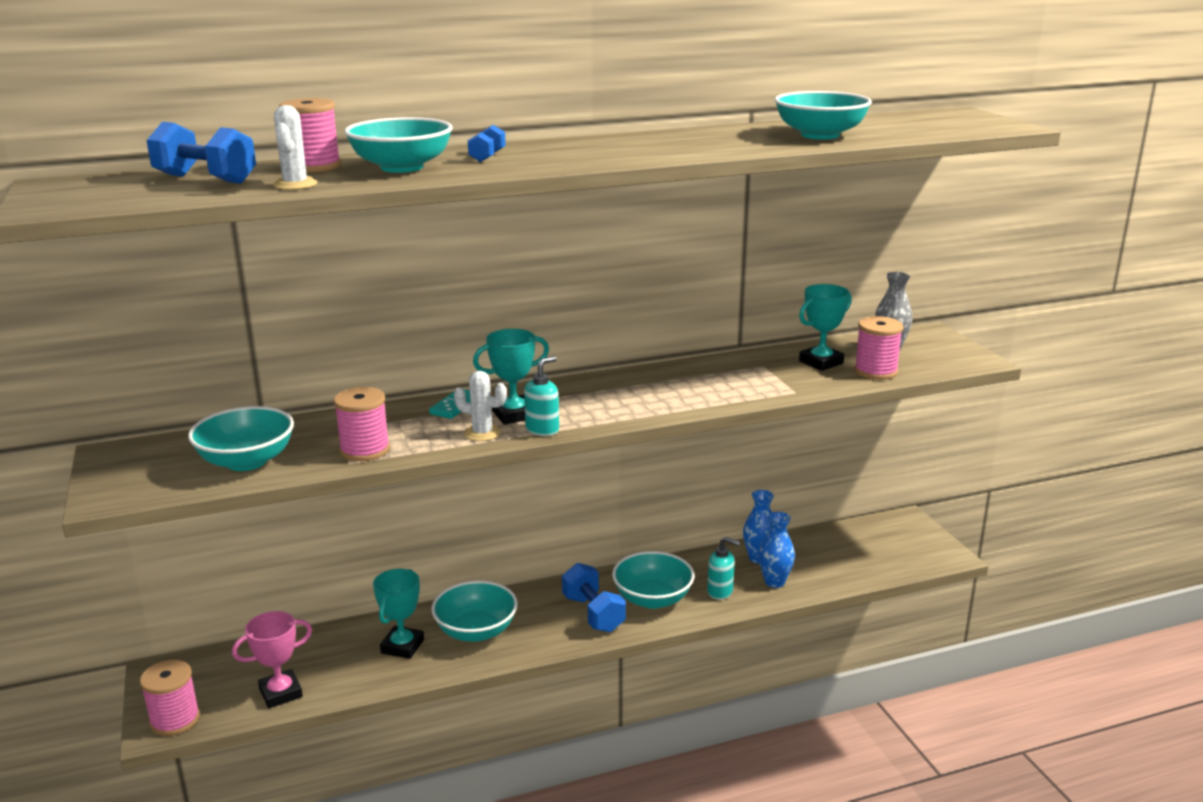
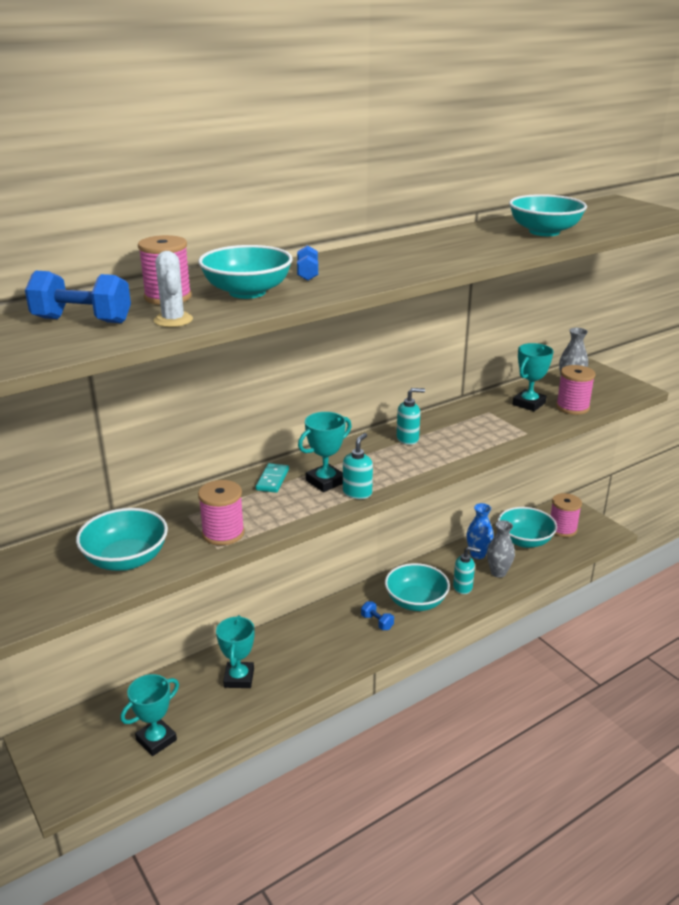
camera: 15 degrees left, 5 degrees up
(175, 720) = (75, 783): pink spool -> pink spool (562, 529)
(281, 693) = (156, 740): pink trophy -> turquoise trophy
(476, 631) = (292, 653): turquoise bowl -> turquoise bowl (524, 540)
(482, 433) = (311, 503): white cactus -> none
(593, 614) = (377, 622): blue dumbbell -> blue dumbbell, size x0.55
(642, 383) = (408, 439): none -> turquoise soap dispenser
(774, 582) = (498, 572): blue vase -> grey vase

